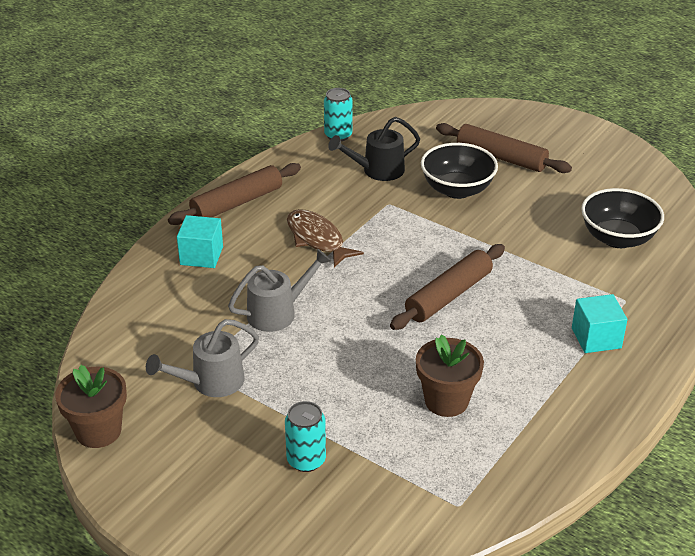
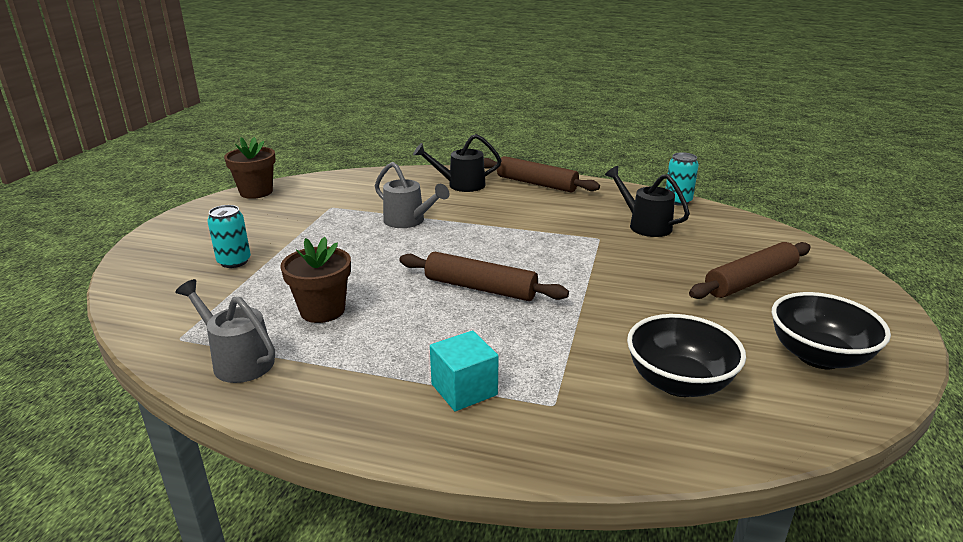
camera: 70 degrees right, 10 degrees down
(201, 255) = (460, 185): turquoise cube -> black watering can
(210, 383) = (315, 214): grey watering can -> grey watering can (237, 360)
(317, 239) = (516, 218): brown fish -> none
(457, 189) = (660, 266): black bowl -> black bowl (818, 356)
(501, 157) = (750, 281): brown rolling pin -> brown rolling pin turned 45 degrees clockwise

